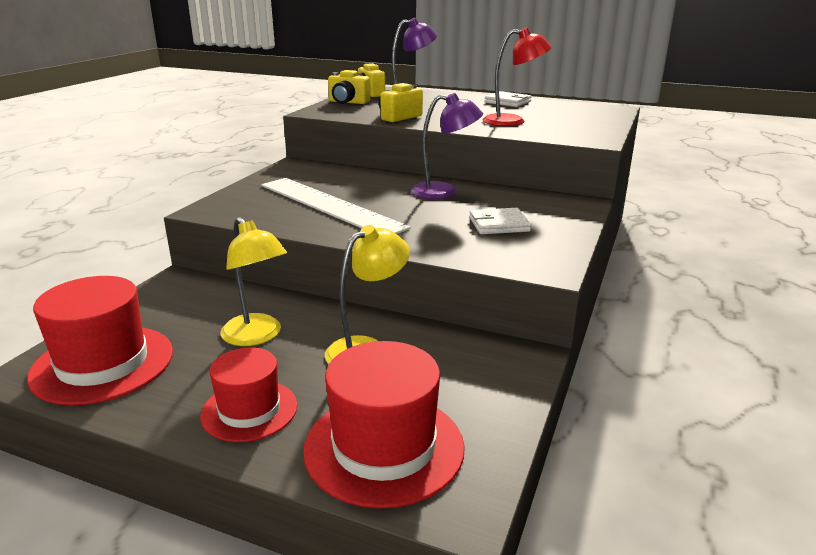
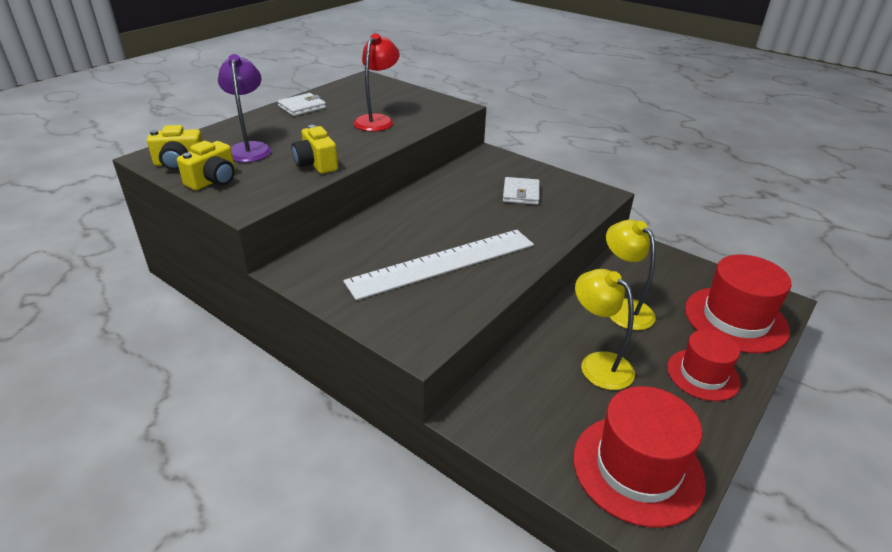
camera: 75 degrees left, 10 degrees up
(257, 336) = (598, 364): yellow lamp -> yellow lamp turned 105 degrees counterclockwise
(444, 192) = (435, 200): purple lamp -> none

